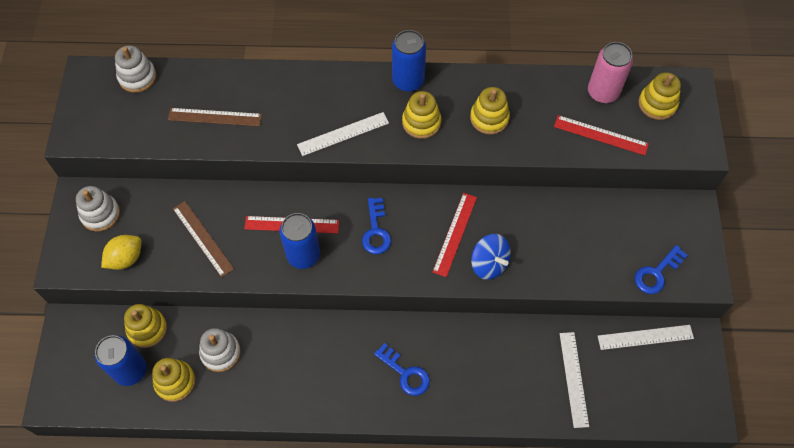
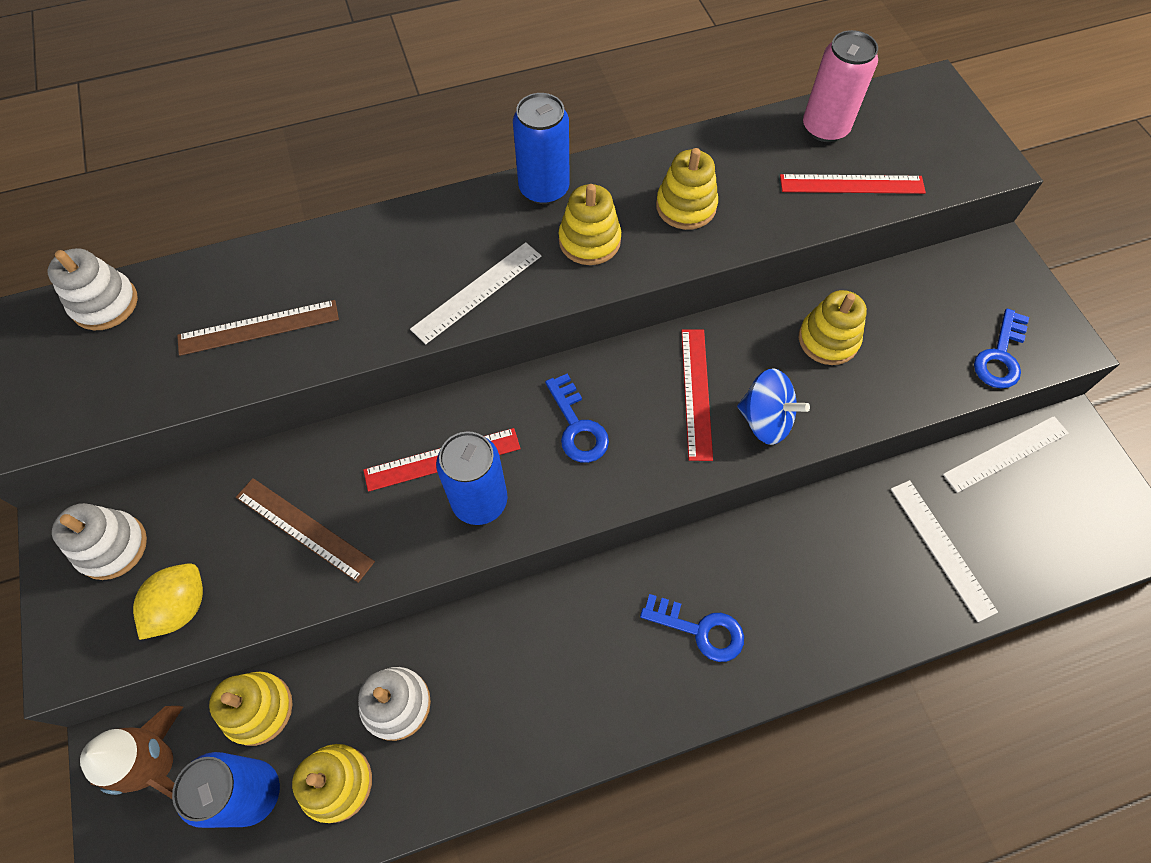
camera: 20 degrees left, 0 degrees up
(88, 338) = (159, 763): none -> brown rocket
(657, 104) = (904, 122): yellow stacking toy -> yellow stacking toy (828, 340)

